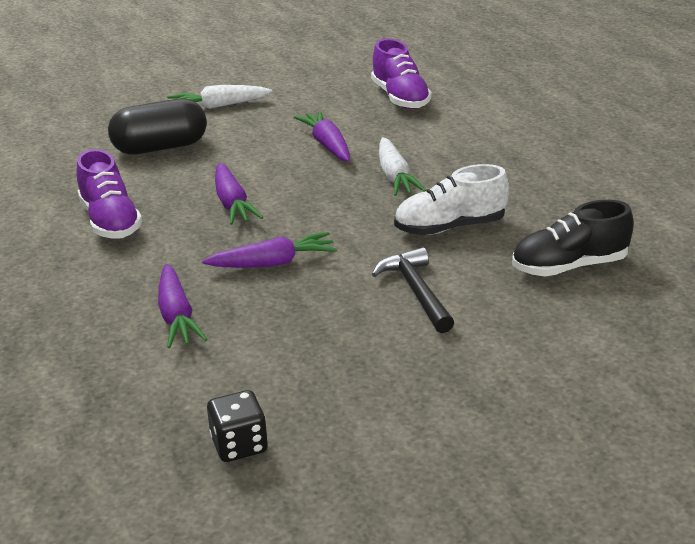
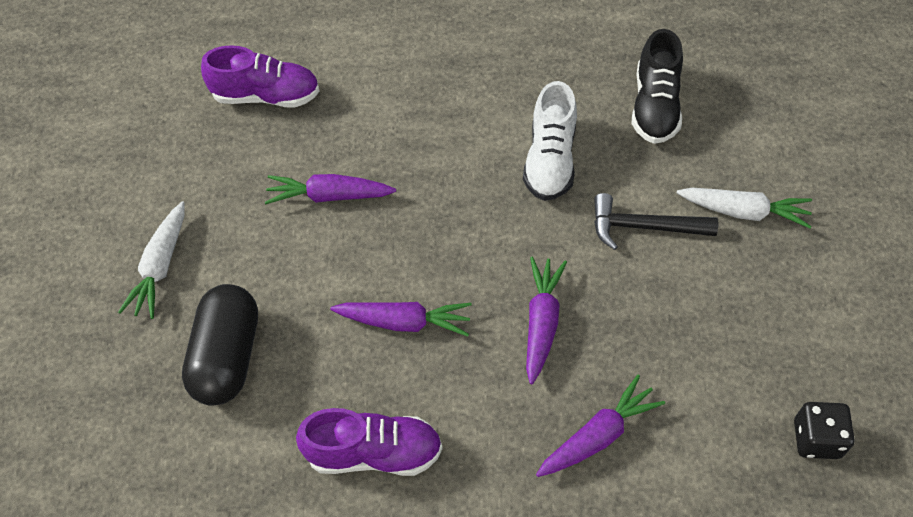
camera: 65 degrees left, 25 degrees up
(177, 316) = (598, 435): purple carrot -> purple carrot turned 45 degrees counterclockwise
(395, 176) = (432, 165): white carrot -> white carrot (744, 212)

